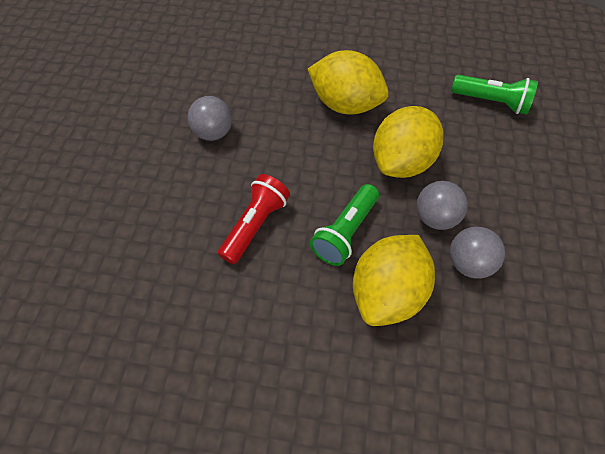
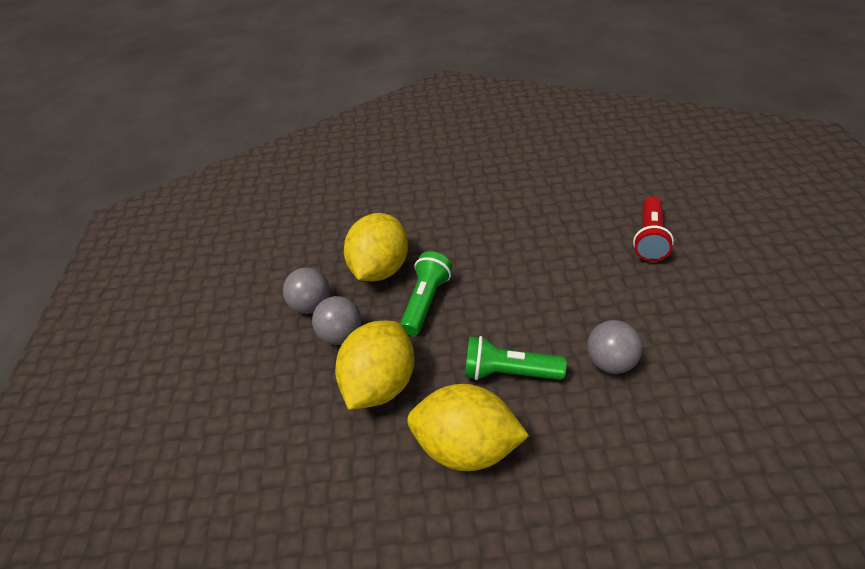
camera: 170 degrees right, 15 degrees down
(255, 225) = (510, 287): red flashlight -> red flashlight (649, 239)
(491, 102) = (260, 510): green flashlight -> green flashlight (508, 372)

